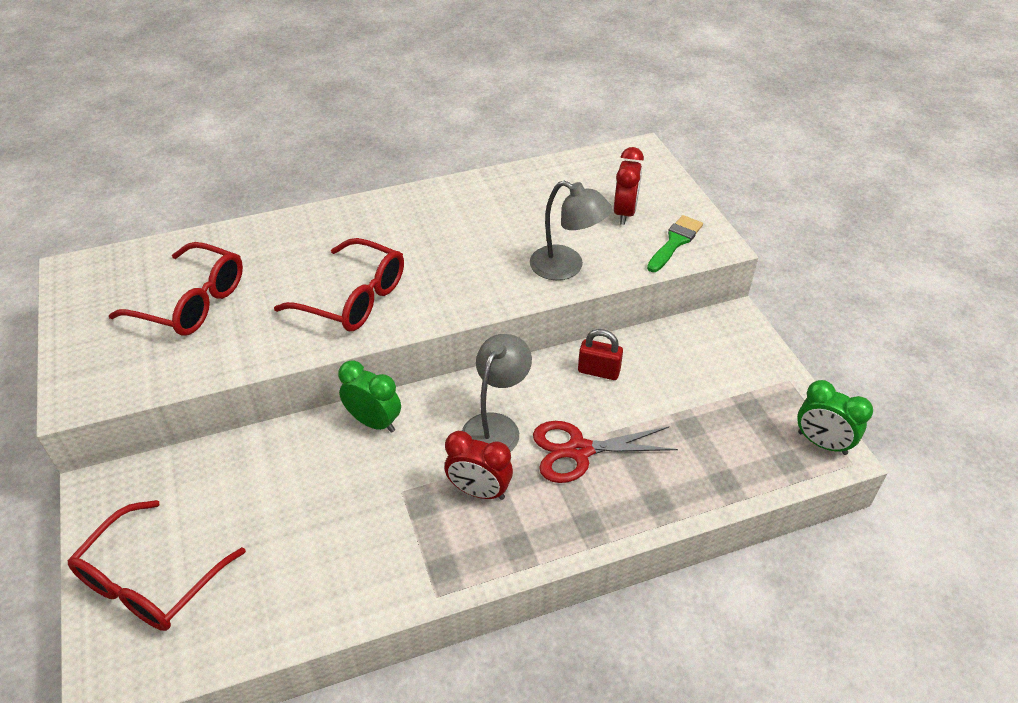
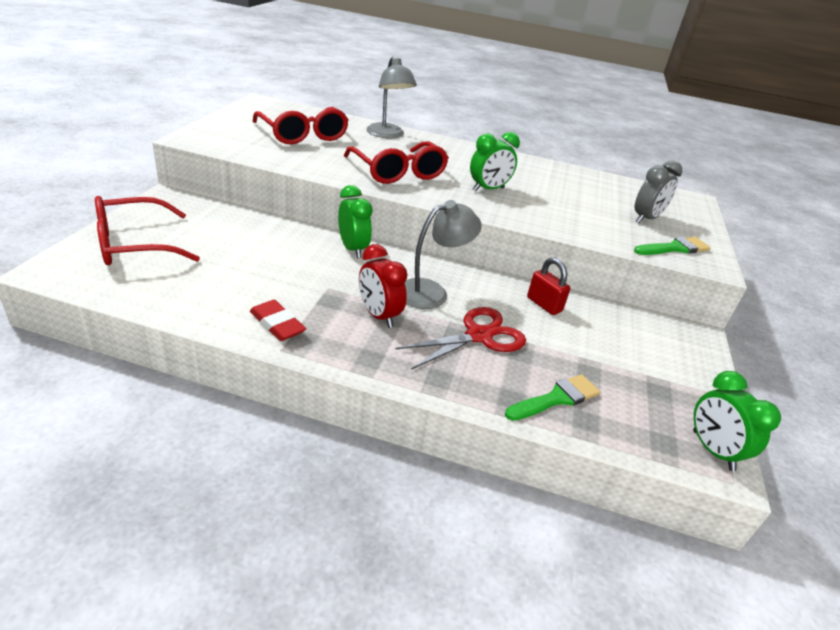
camera: 30 degrees right, 10 degrees down
(404, 570) = (277, 324): none -> red eraser
(460, 265) = (488, 189): none -> green clock
(566, 267) = (566, 222): grey lamp -> grey lamp (388, 135)
(579, 451) = (479, 336): red scissors -> red scissors turned 120 degrees clockwise
(624, 213) = (646, 219): red clock -> grey clock
(688, 475) = (556, 398): none -> green brush

